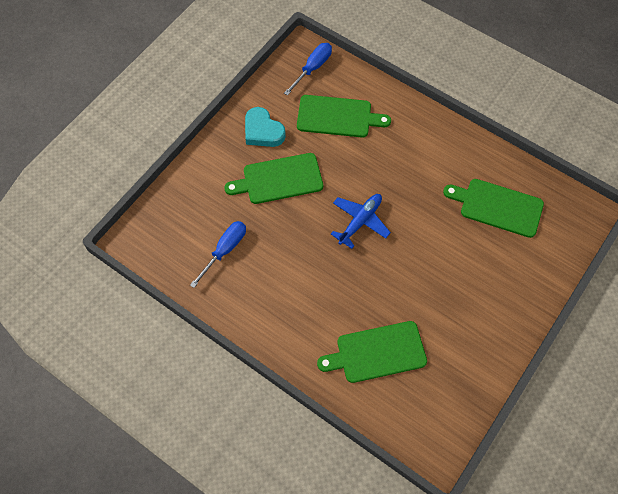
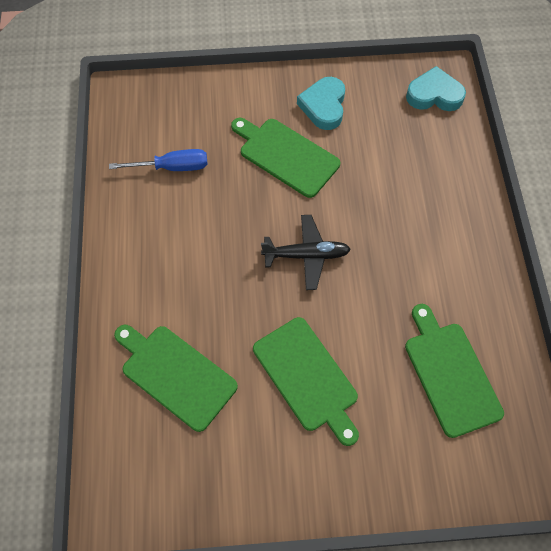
camera: 50 degrees right, 0 degrees up
(313, 68) = (434, 95): blue screwdriver -> turquoise heart
(338, 117) = (403, 153): green cutting board -> green cutting board (307, 377)
(360, 221) = (307, 255): blue plane -> black plane

